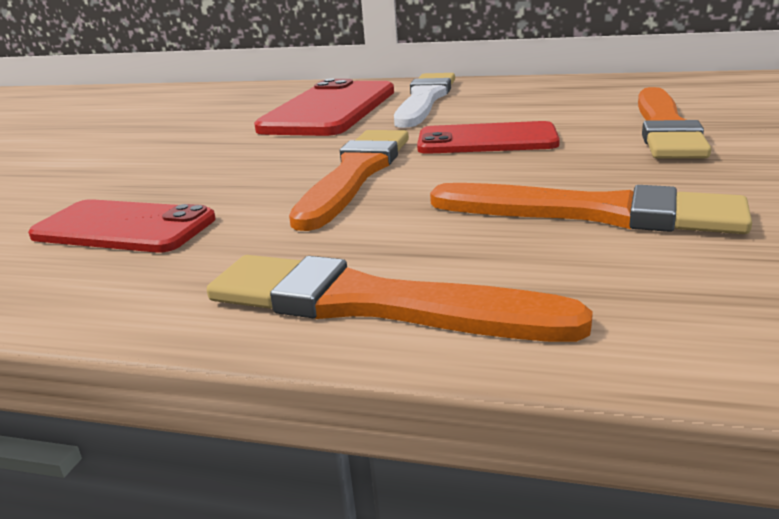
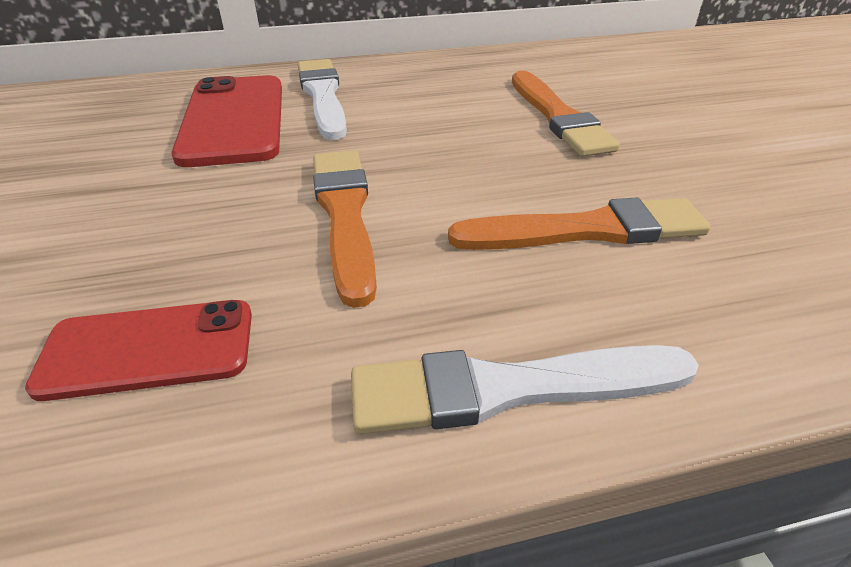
camera: 30 degrees left, 15 degrees up
(374, 304) = (511, 388): orange brush -> white brush
(486, 140) = (428, 149): red phone -> none

